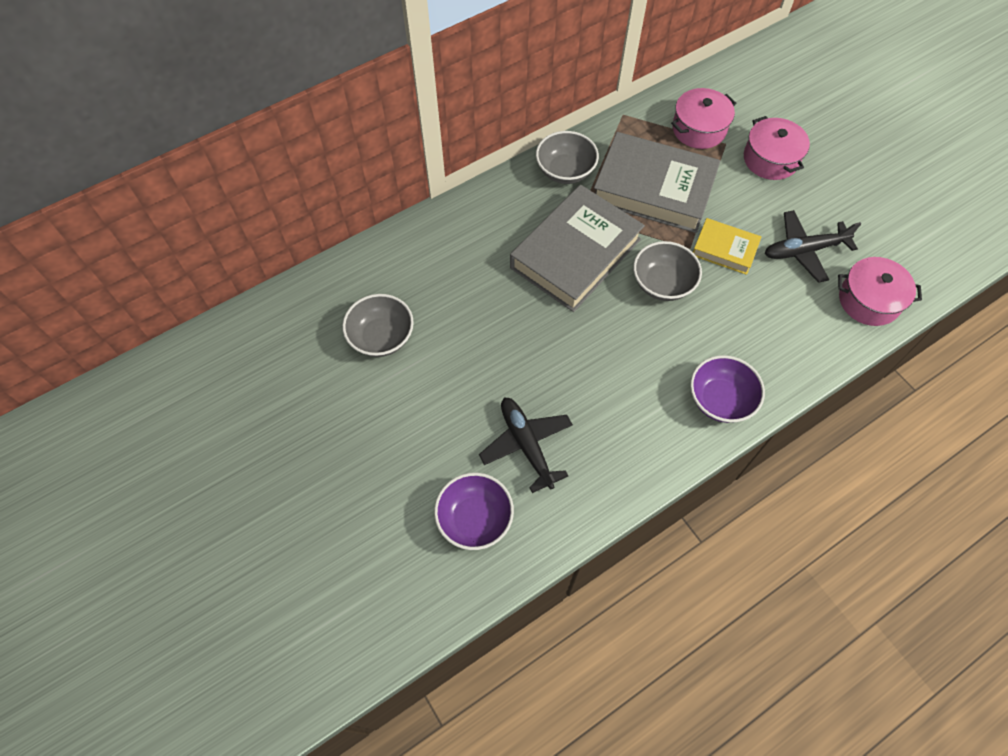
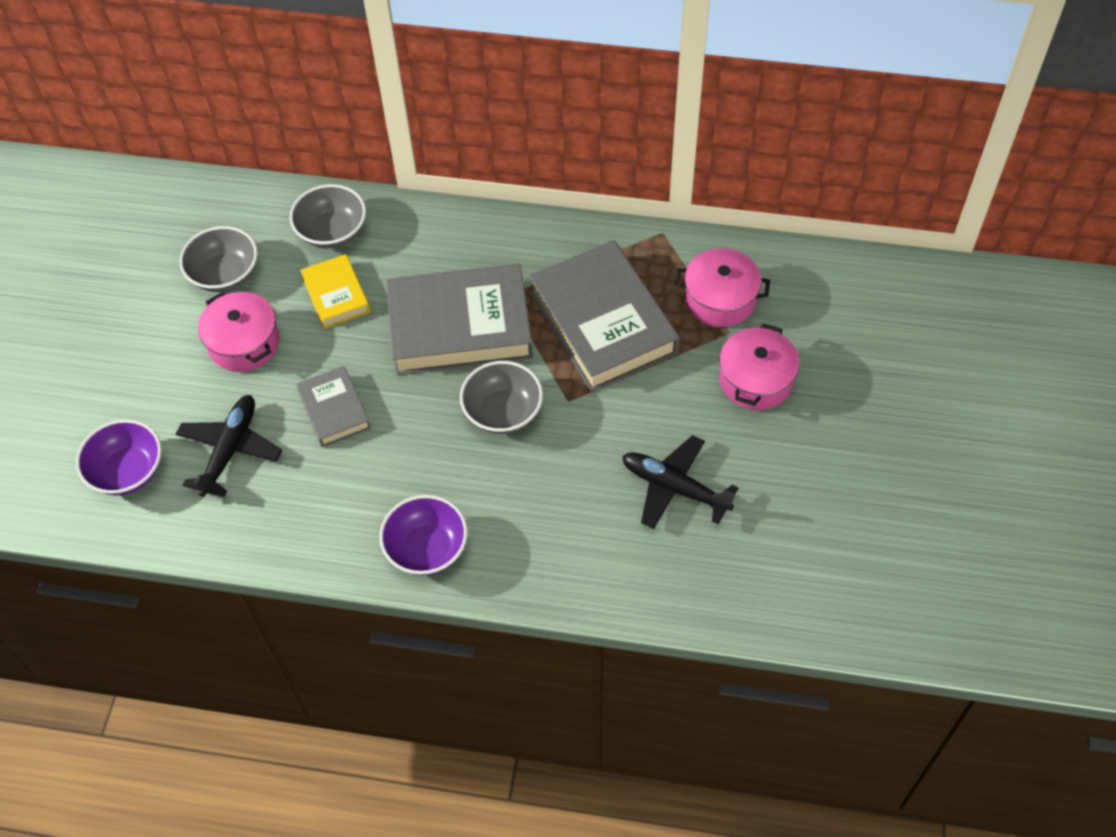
camera: 45 degrees right, 5 degrees down
(562, 364) = (334, 410): none -> grey book
(565, 171) = (542, 247): grey bowl -> grey bowl (332, 232)
(724, 249) = (599, 427): yellow book -> yellow book (336, 295)
(869, 300) = (678, 582): pink pot -> pink pot (244, 343)

